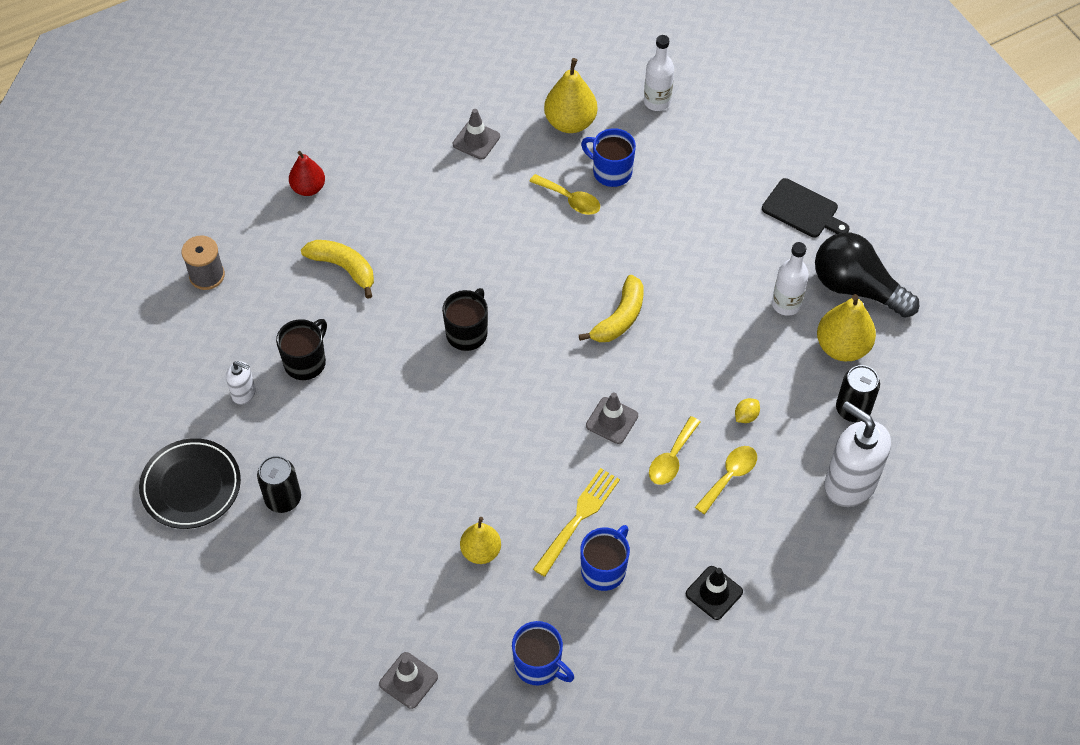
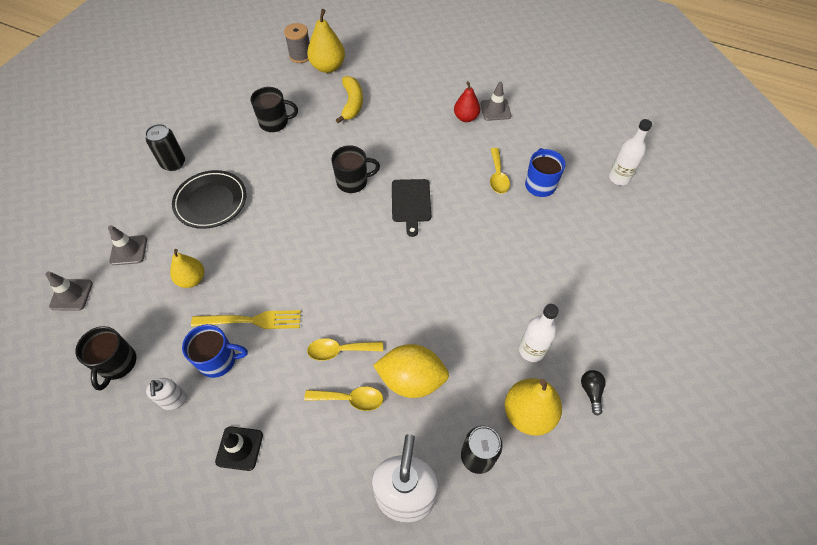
camera: 55 degrees right, 0 degrees up
(191, 486) = (158, 122): black plate -> black plate (211, 202)
(244, 393) = (234, 109): white soap dispenser -> white soap dispenser (174, 400)
(308, 188) = (392, 62): red pear -> red pear (466, 117)
(539, 665) = (117, 364): blue mug -> black mug
(570, 122) = (555, 144): yellow pear -> yellow pear (328, 67)
(612, 420) = (345, 295): grey traffic cone -> grey traffic cone (128, 250)
(619, 318) = (430, 253): yellow banana -> none
(746, 416) = (411, 380): yellow lemon -> yellow lemon, size x2.46
(802, 210) = (623, 313): black cutting board -> black cutting board (411, 203)
(856, 288) = (591, 392): black light bulb -> black light bulb, size x0.40

